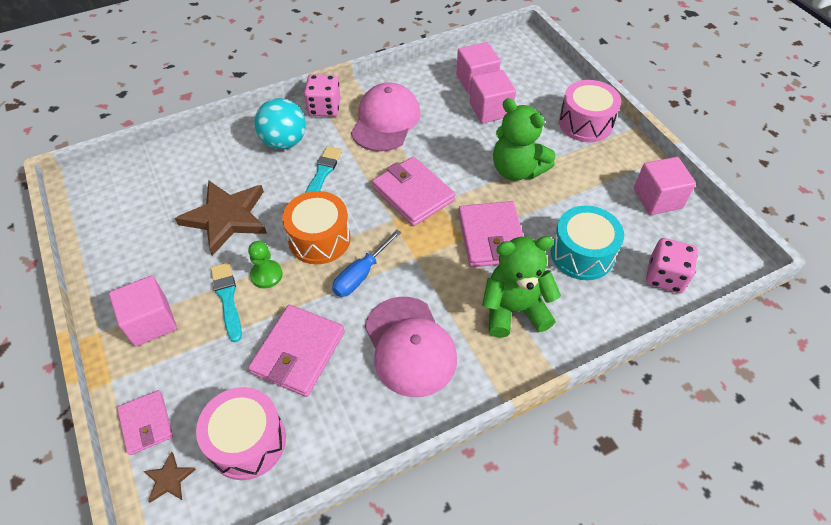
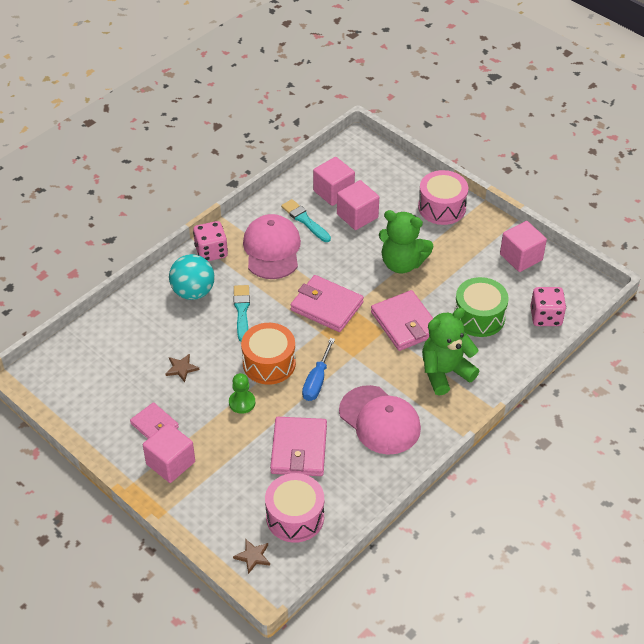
camera: 20 degrees left, 5 degrees down
(146, 423) = (213, 529): pink wallet -> pink wallet (154, 425)
(226, 218) = (181, 368): brown star -> brown star, size x0.43
(227, 298) = (221, 428): turquoise brush -> turquoise brush (305, 220)
(582, 254) = (479, 317): turquoise drum -> green drum

